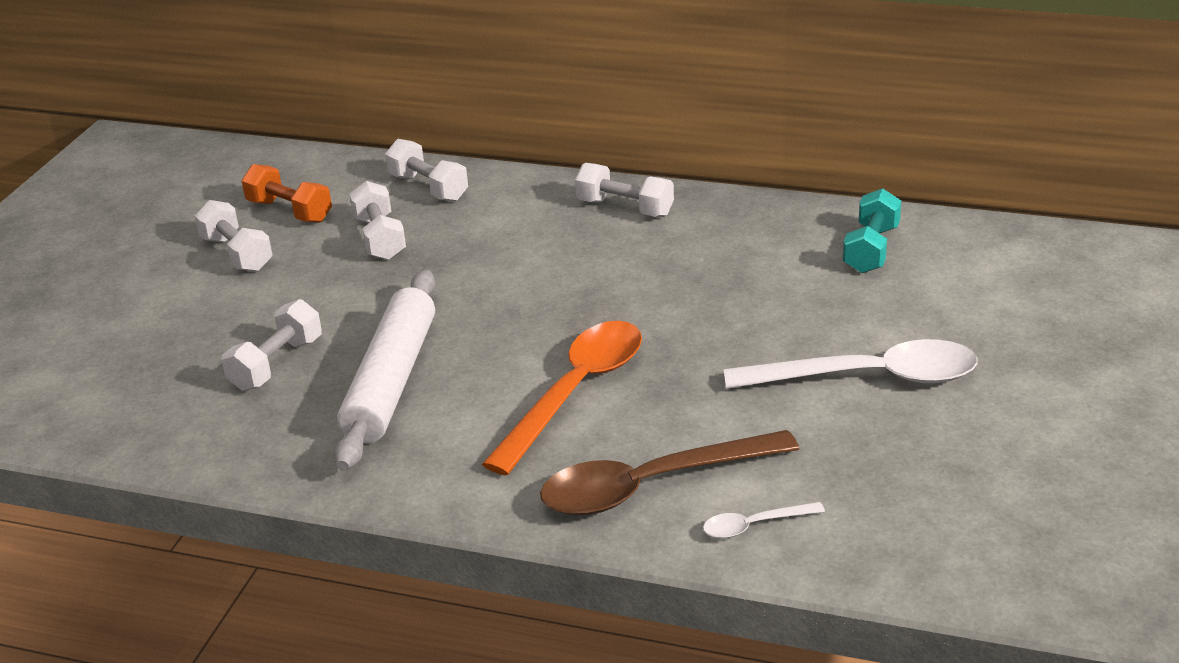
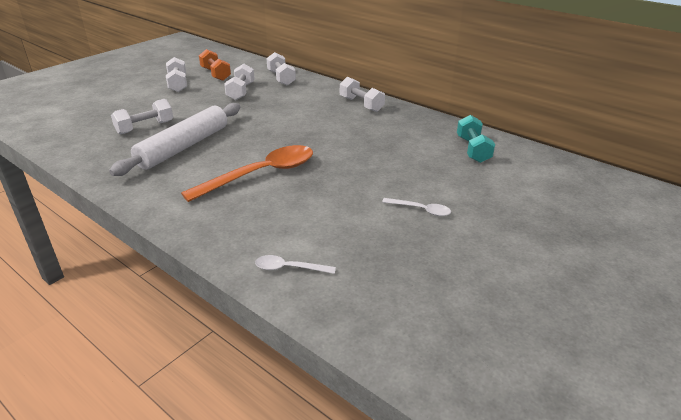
camera: 20 degrees right, 0 degrees up
(652, 485) = (255, 229): brown spoon -> none
(868, 378) = (421, 210): white spoon -> white spoon, size x0.45
(871, 249) = (473, 149): turquoise dumbbell -> turquoise dumbbell turned 45 degrees counterclockwise

